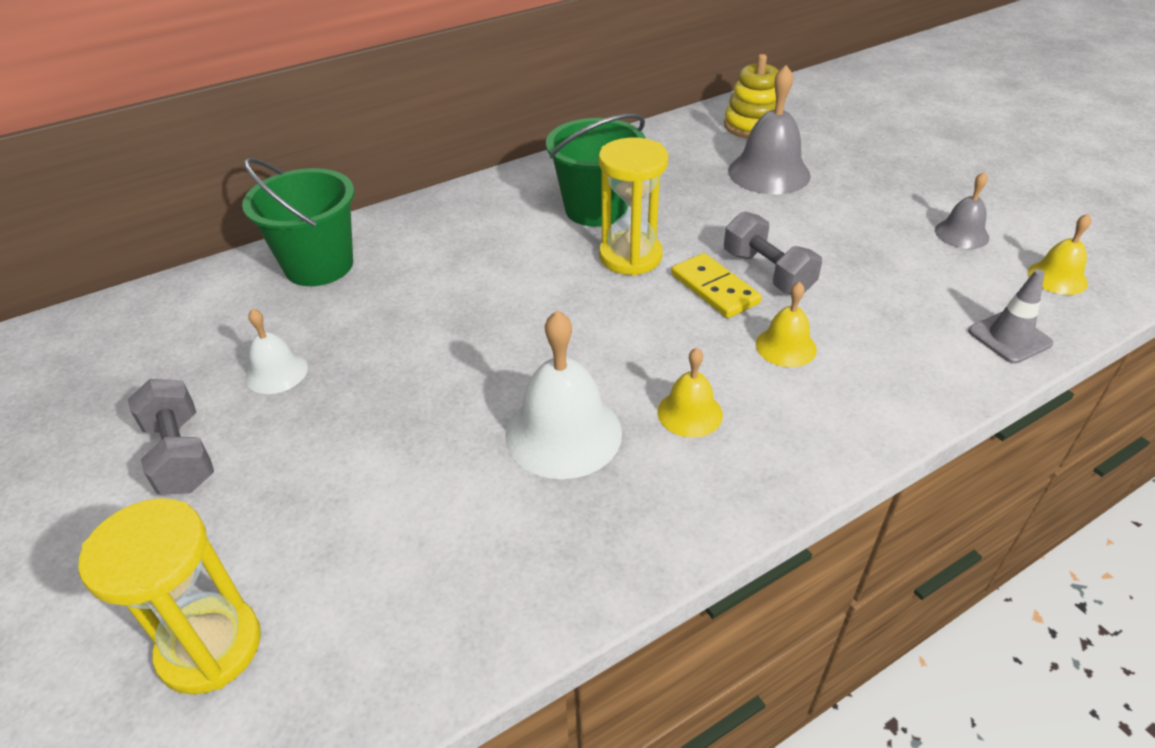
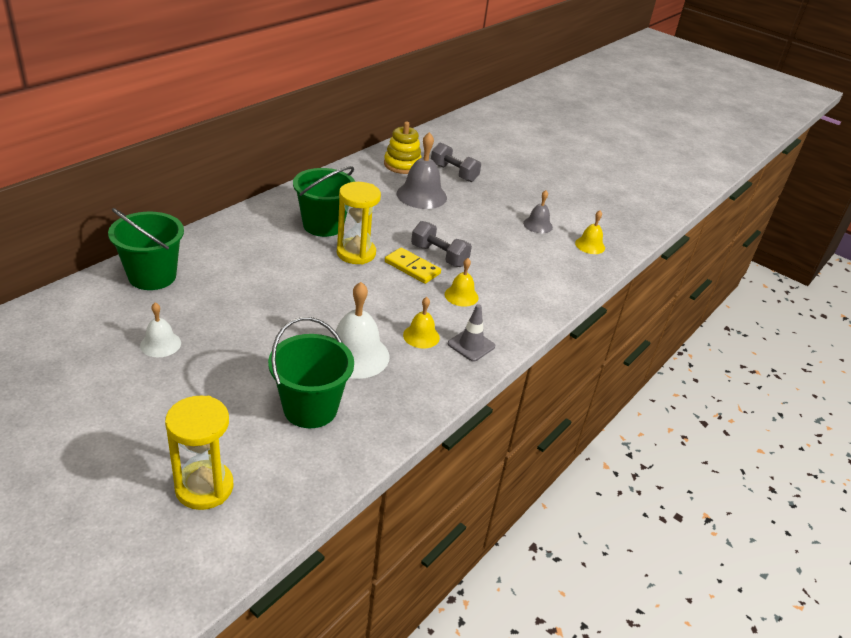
camera: 25 degrees left, 5 degrees down
(181, 455) = (124, 398): grey dumbbell -> grey dumbbell (454, 173)
(448, 523) = (310, 408): none -> green bucket
(1009, 337) = (572, 279): grey traffic cone -> grey traffic cone (471, 345)

